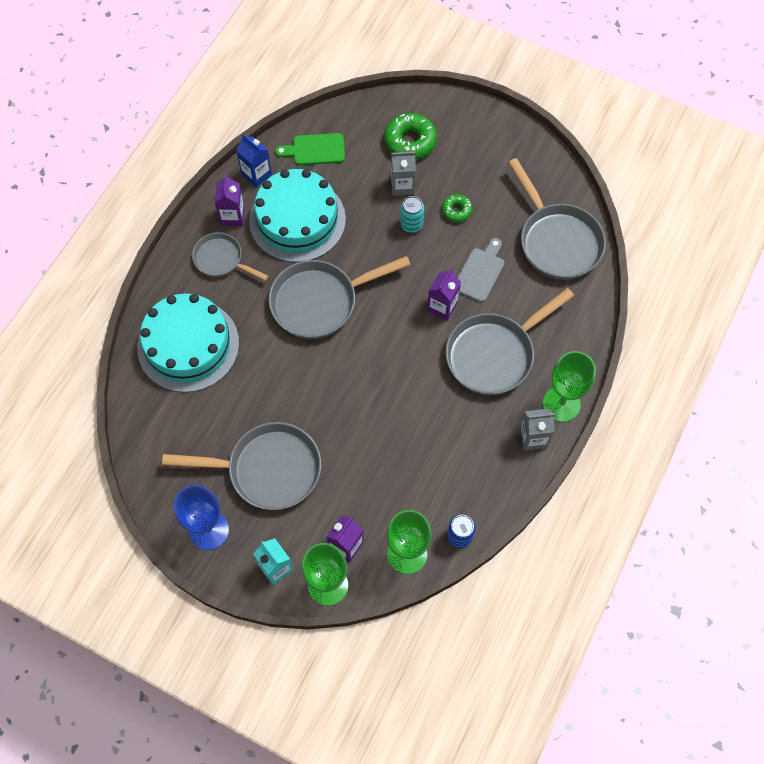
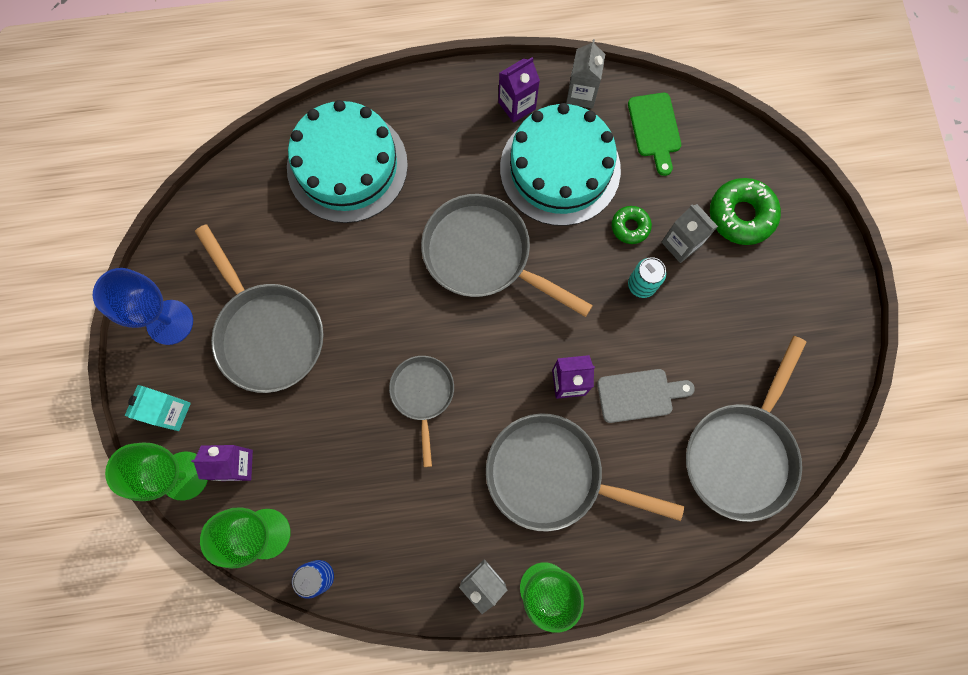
camera: 55 degrees right, 10 degrees up
(221, 259) = (461, 130): grey pan -> grey pan (423, 395)
(256, 174) = (581, 94): blue carton -> grey carton
(315, 149) = (654, 129): green cutting board -> green cutting board turned 150 degrees counterclockwise
(456, 210) = (695, 320): green donut -> green donut (630, 227)

